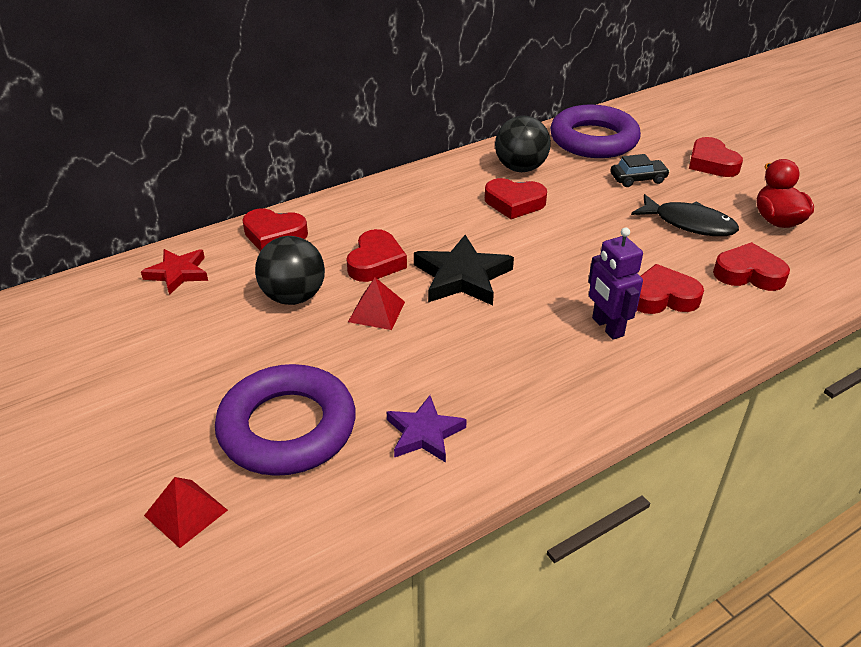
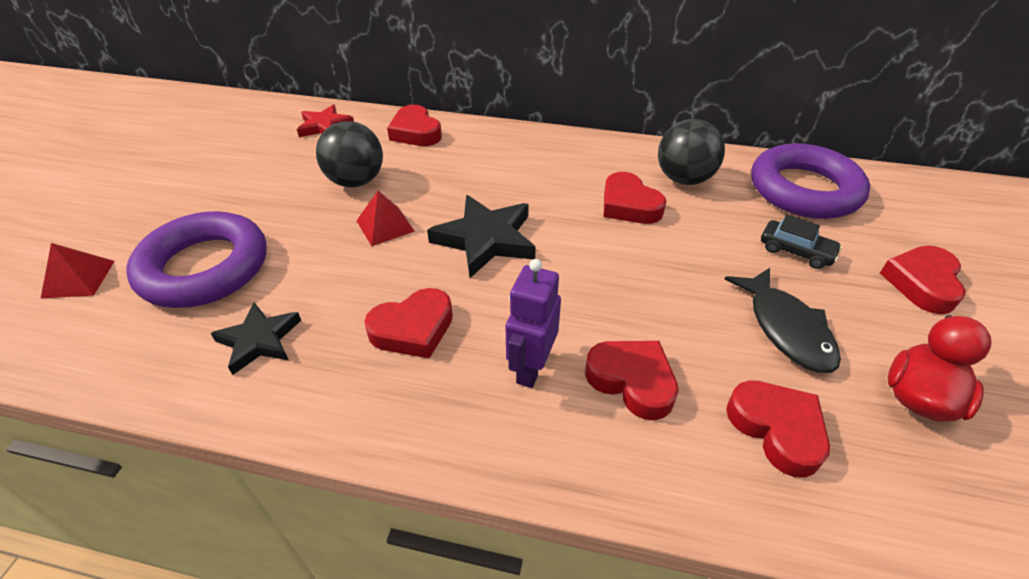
camera: 45 degrees right, 5 degrees up
(376, 262) = (445, 189): red heart -> red heart (413, 329)
(424, 433) = (259, 340): purple star -> black star

